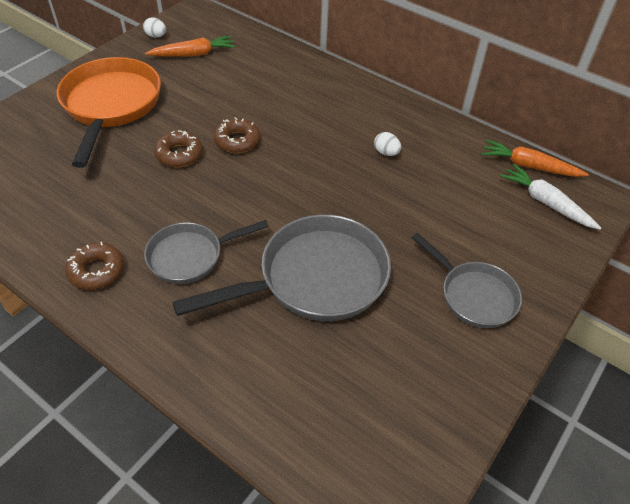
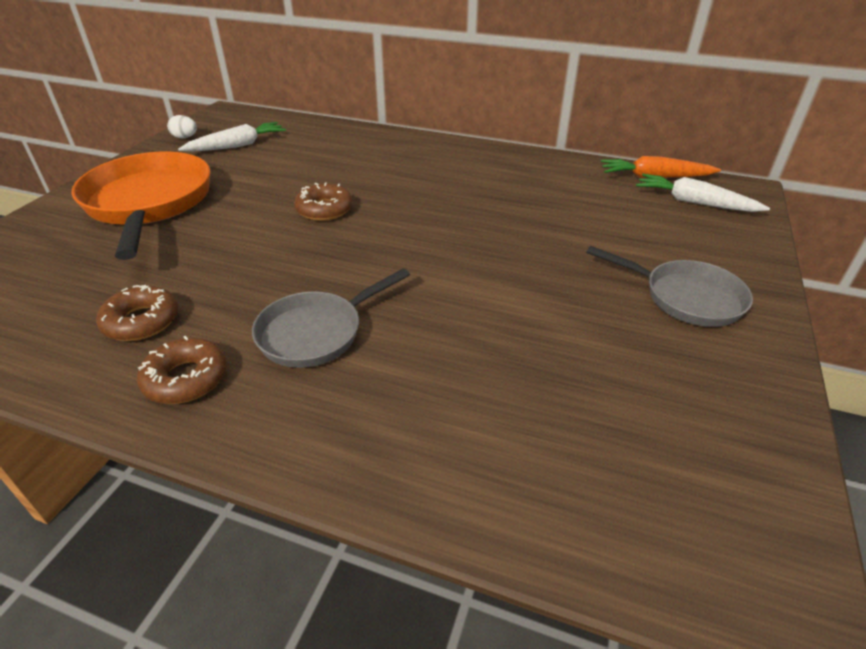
camera: 15 degrees left, 10 degrees down
(179, 154) = (257, 233): brown donut -> brown donut (141, 321)
(193, 54) = (237, 146): orange carrot -> white carrot
(314, 278) = (491, 322): grey pan -> none
(386, 152) = (501, 191): white egg -> none

